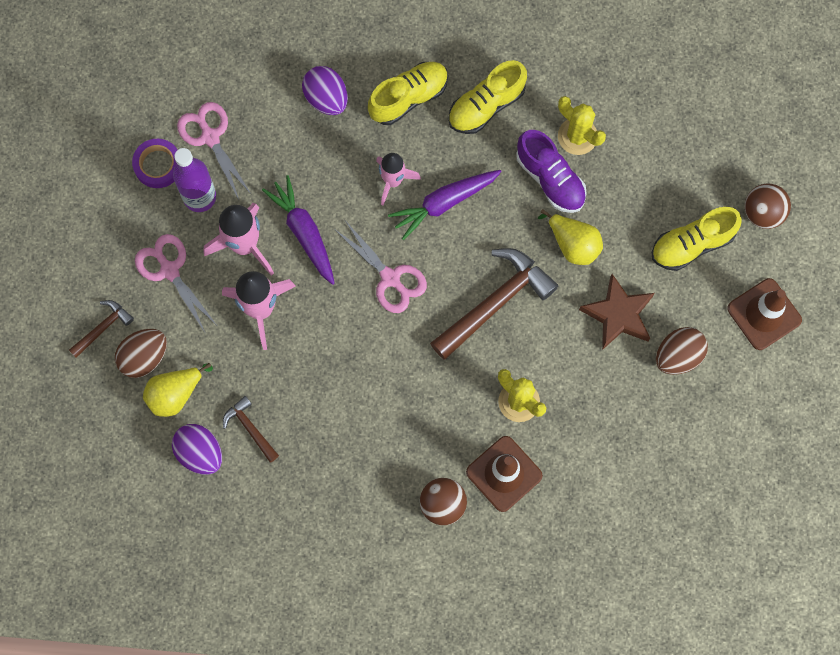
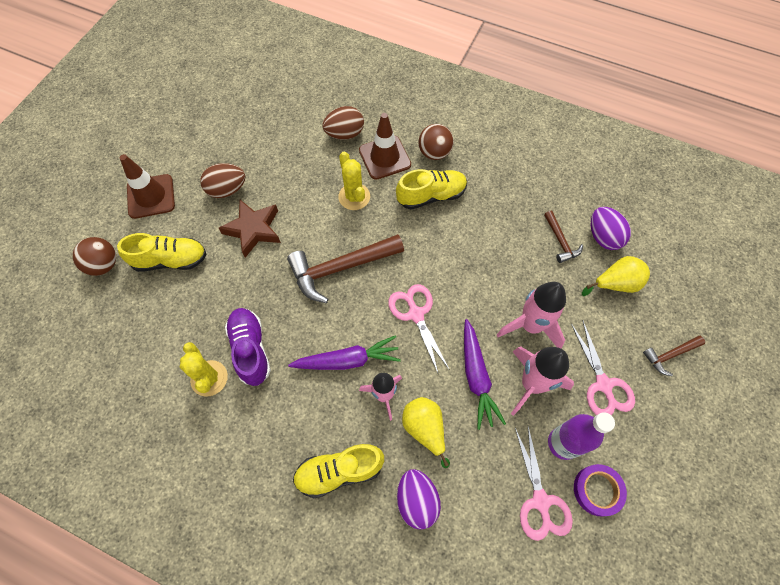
camera: 160 degrees left, 10 degrees down
(144, 357) = (637, 320): brown egg -> brown egg (344, 134)
(486, 105) = (273, 436): yellow shoe -> yellow shoe (431, 196)
(573, 244) = (260, 291): yellow pear -> yellow pear (425, 429)

